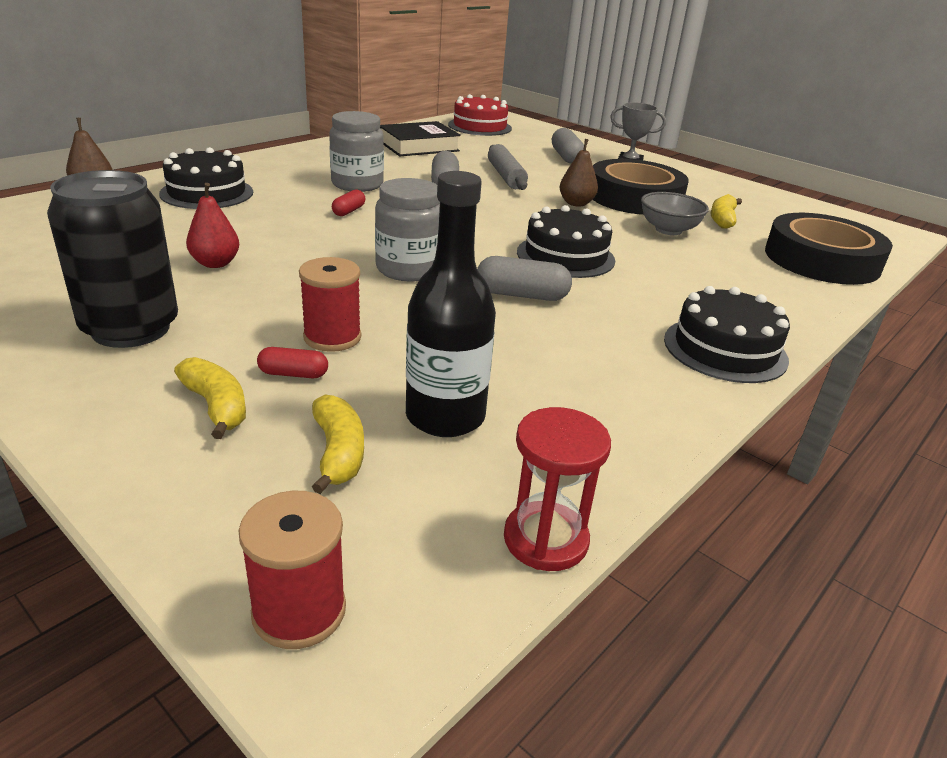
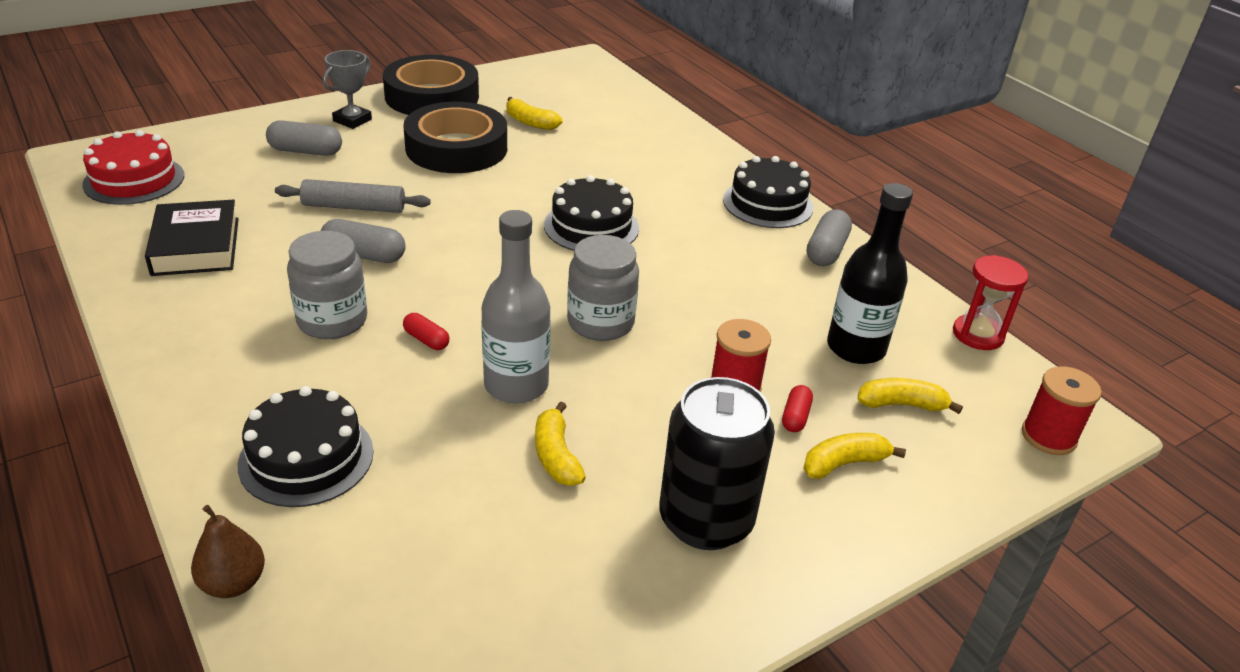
camera: 75 degrees left, 5 degrees up
(215, 263) = (556, 456): red pear -> yellow banana
(303, 243) = (516, 385): none -> grey bottle
(521, 295) = (668, 270): grey capsule -> grey capsule (826, 251)
(576, 203) = (460, 185): brown pear -> none
(668, 230) = (546, 156): grey bowl -> none
(821, 260) = (627, 110): black tape -> black tape (432, 96)

